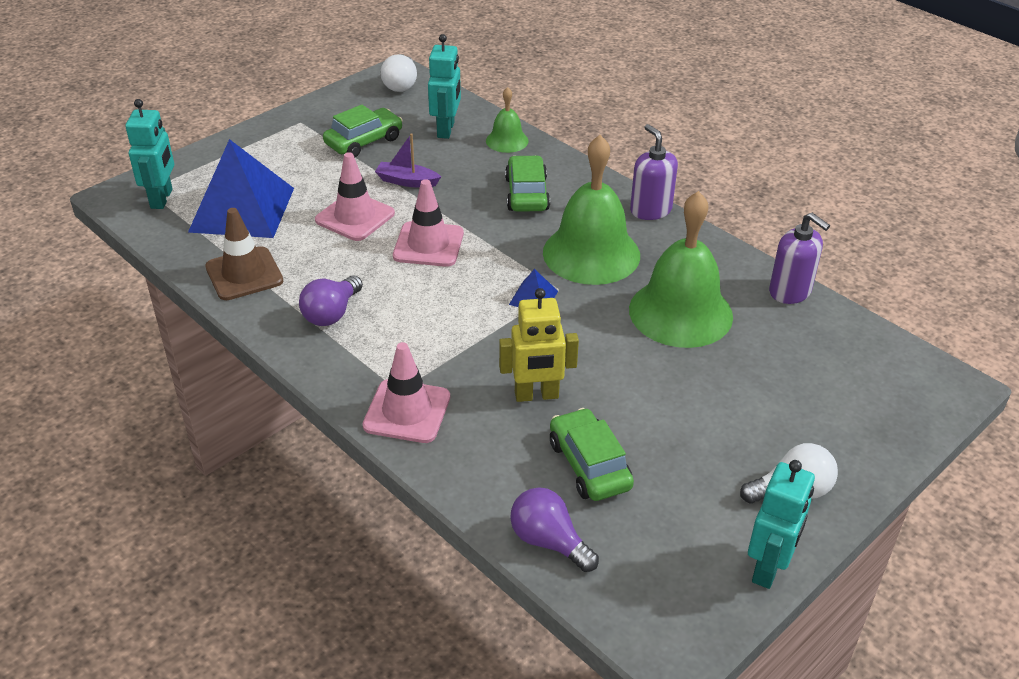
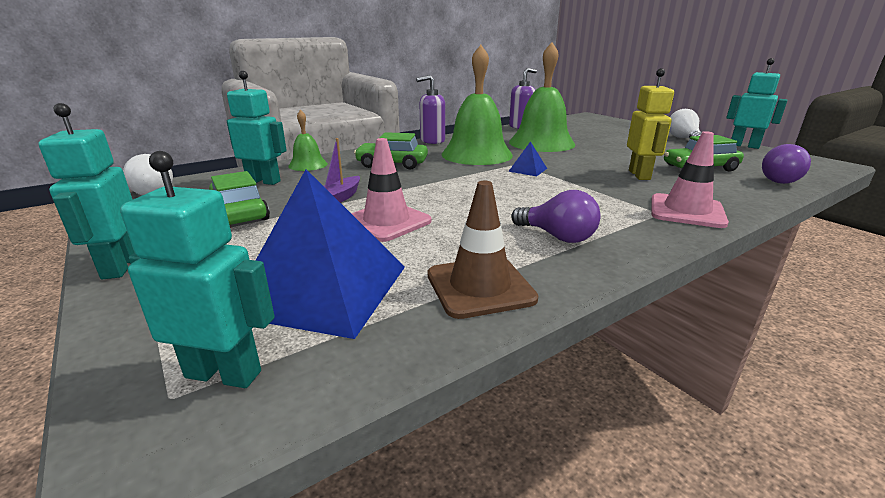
camera: 80 degrees left, 15 degrees down
(270, 126) = (120, 266): none -> turquoise robot
(428, 245) = (449, 195): pink traffic cone -> none

